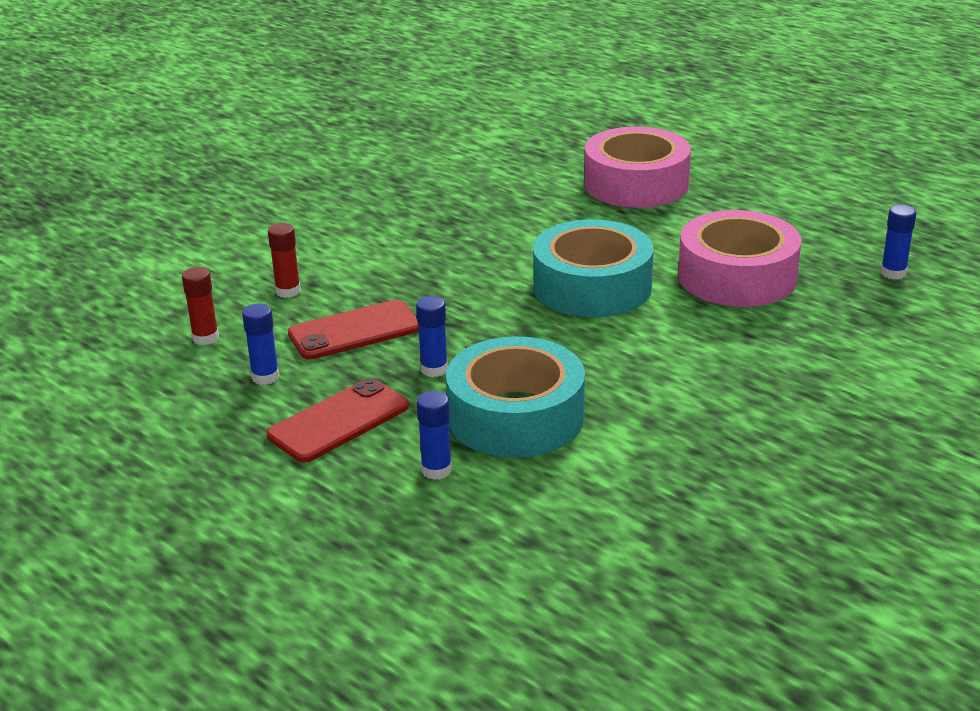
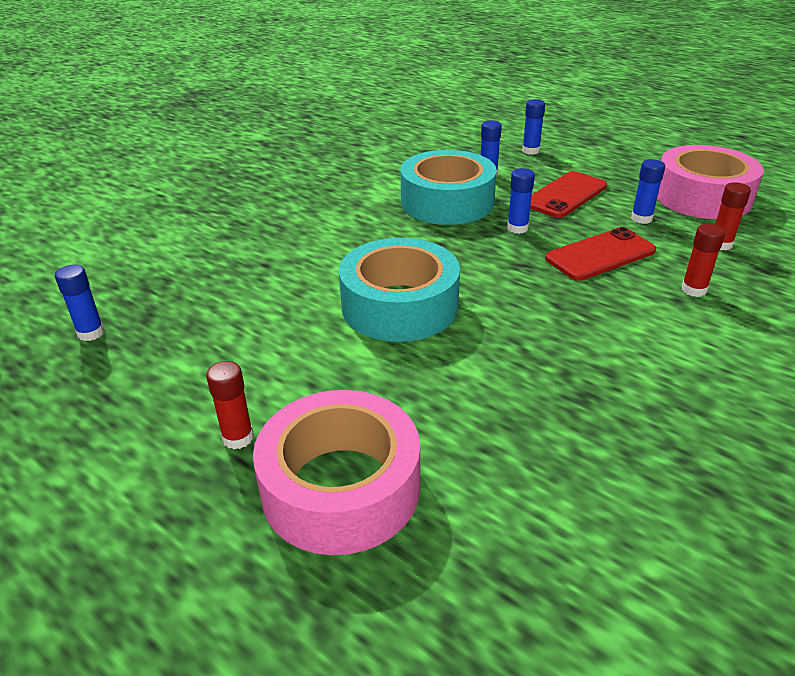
camera: 175 degrees right, 5 degrees up
(336, 528) = (530, 151): none -> blue glue stick
(715, 206) = (238, 438): none -> red glue stick
(737, 277) = (253, 323): pink tape -> pink tape (702, 197)

